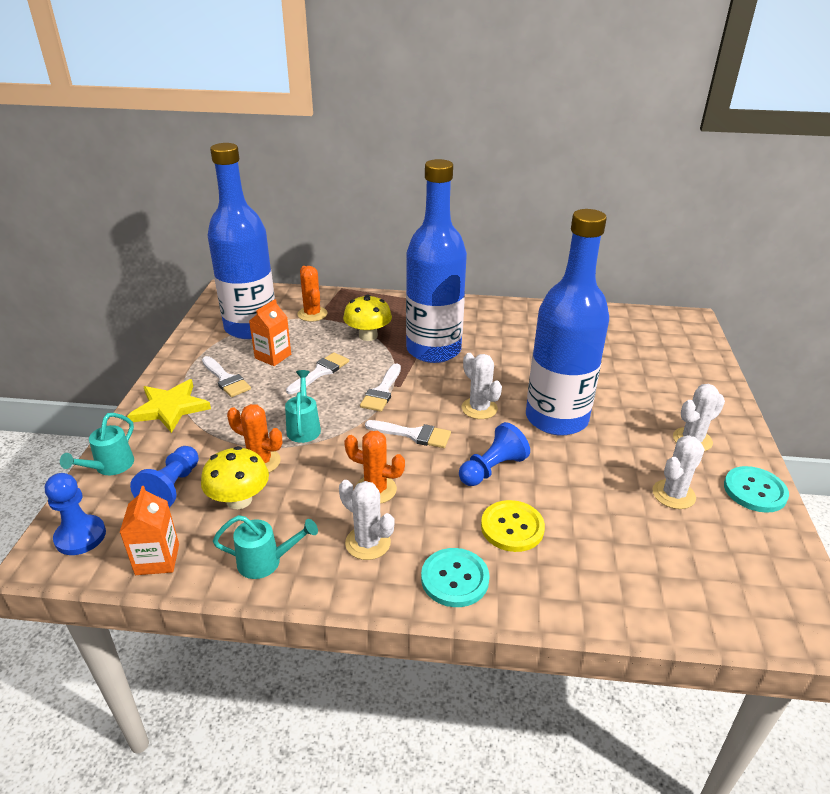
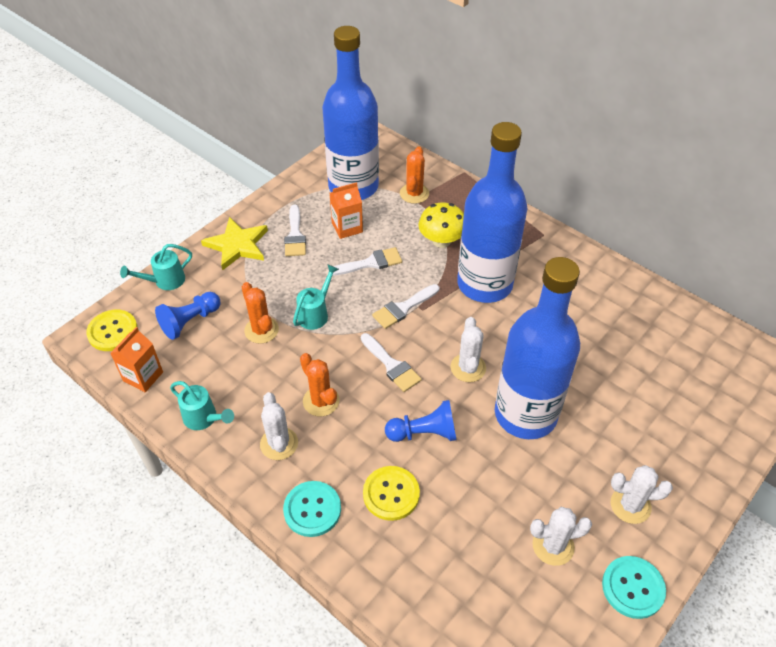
camera: 35 degrees right, 15 degrees up
(80, 536) = (112, 331): blue pawn -> yellow button
(239, 500) = (224, 356): yellow mushroom -> none

